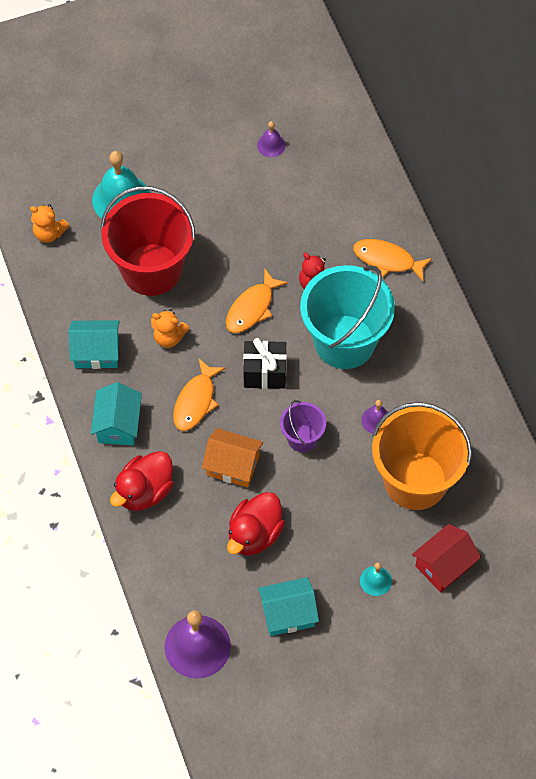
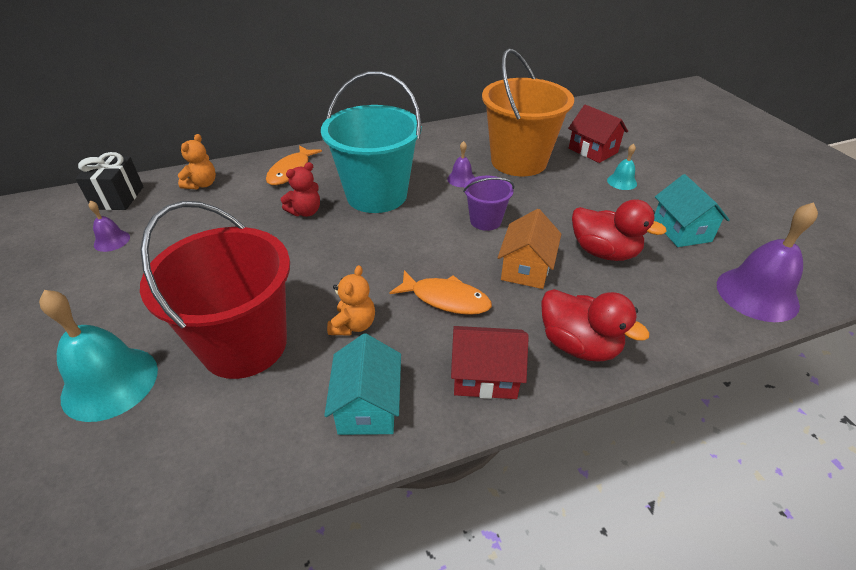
camera: 90 degrees left, 20 degrees down
(49, 233) = (125, 485): orange teddy bear -> orange teddy bear (202, 184)
(118, 424) = (485, 376): turquoise house -> red house
(252, 308) = (325, 254): orange fish -> none
(265, 373) = (409, 245): black gift -> black gift (118, 198)

